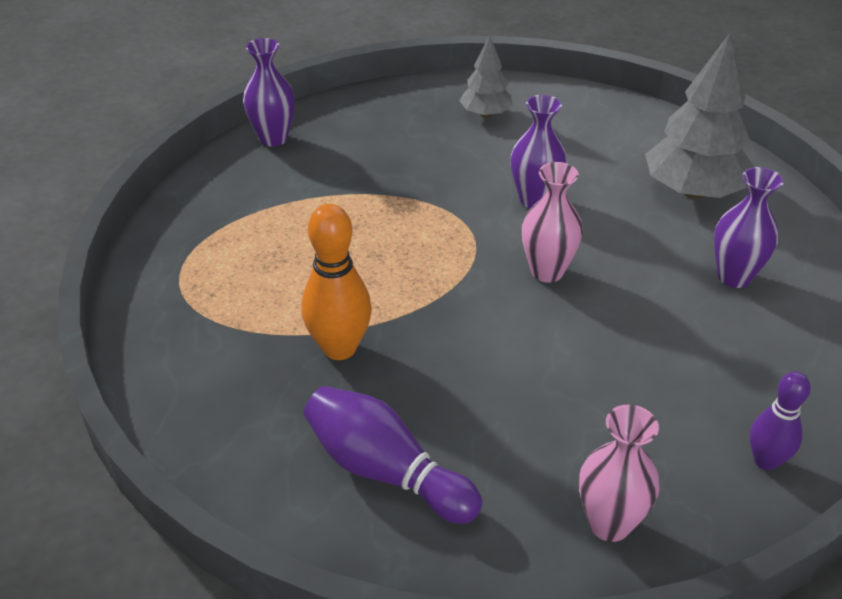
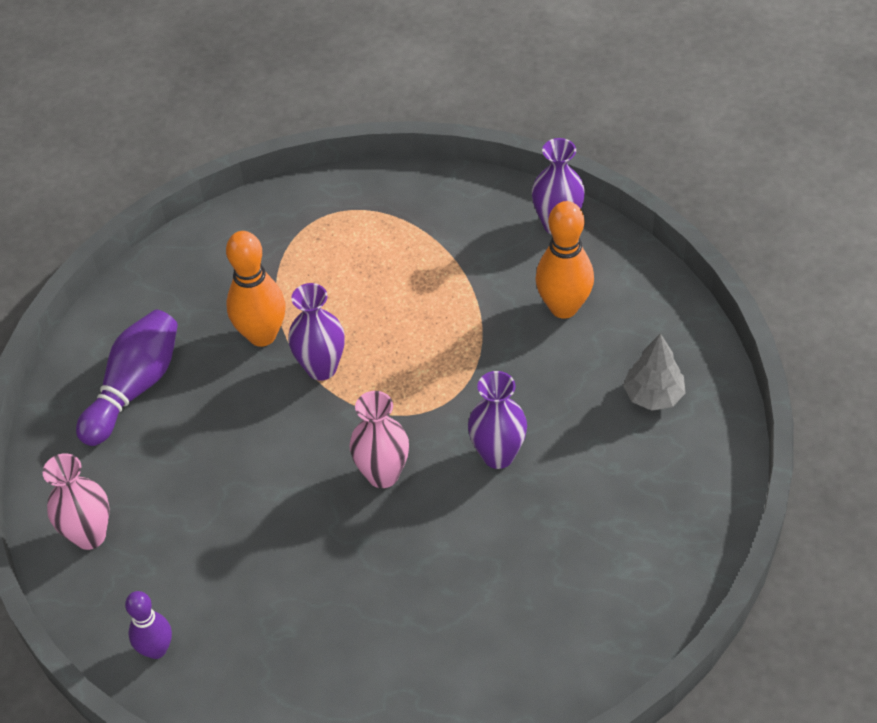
camera: 85 degrees right, 10 degrees up
(374, 146) = (563, 307): none -> orange bowling pin
(693, 191) = (545, 604): grey tree -> none
(734, 277) = (399, 638): purple vase -> purple vase (321, 368)

